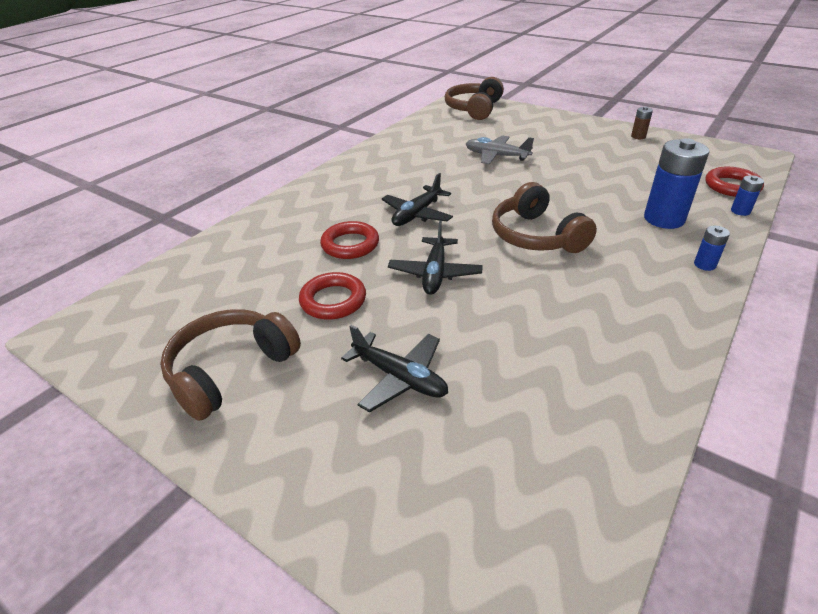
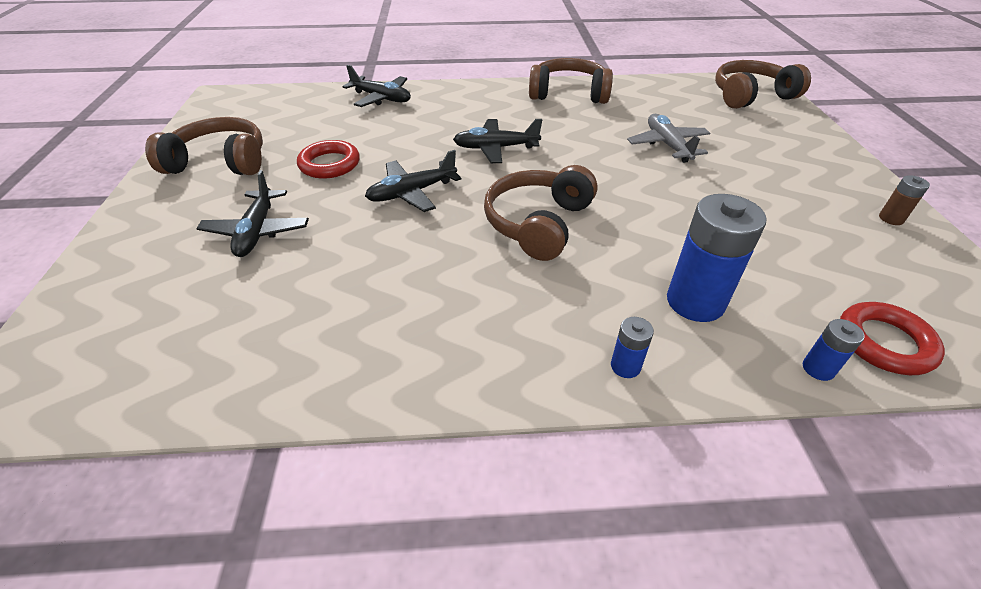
camera: 50 degrees right, 5 degrees up
(252, 235) = (381, 98): none -> black plane
(350, 244) = (412, 139): red ring -> none
(380, 157) = (568, 94): none -> brown headphones

